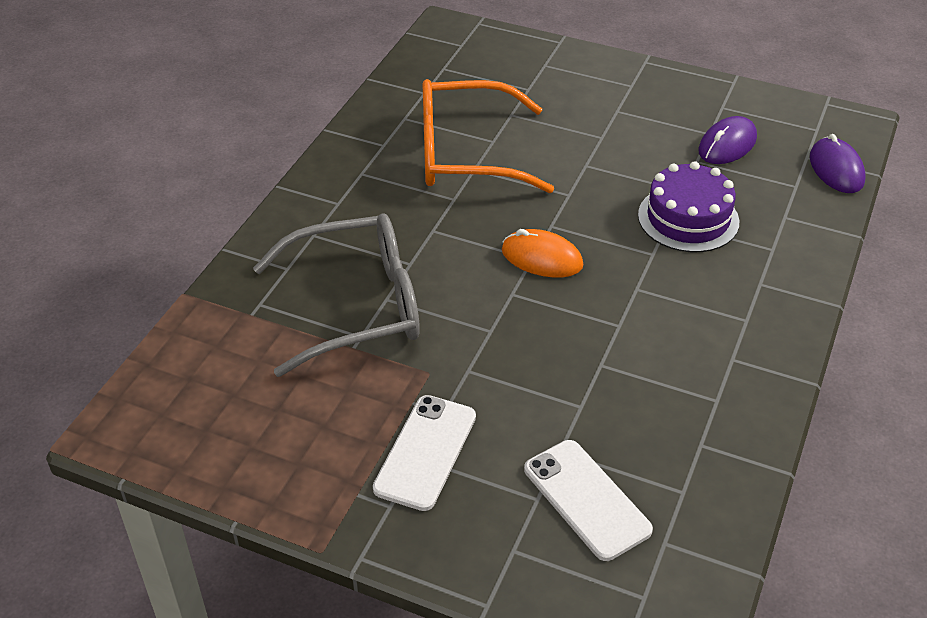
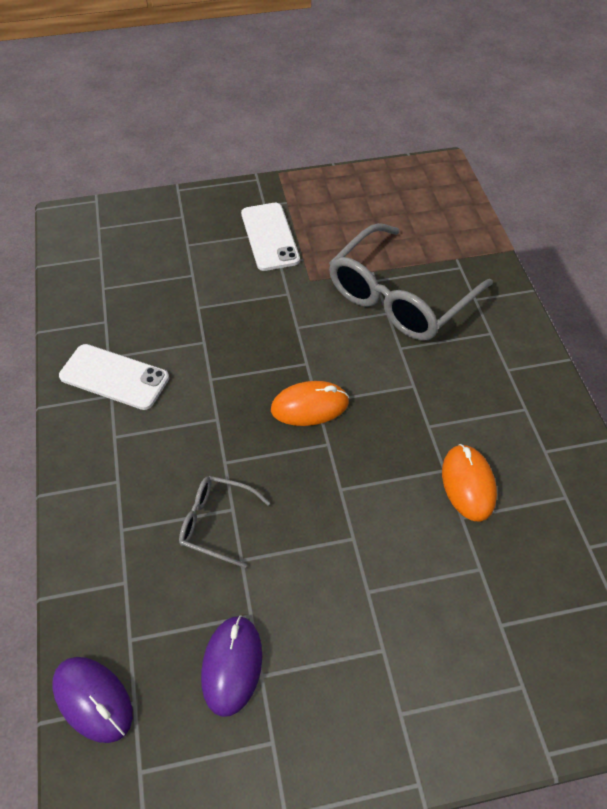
camera: 145 degrees right, 10 degrees up
(466, 154) = (468, 484): orange glasses -> orange mouse
(586, 499) = (158, 257): white phone -> white phone (114, 377)
(688, 218) = (216, 523): purple cake -> grey glasses

